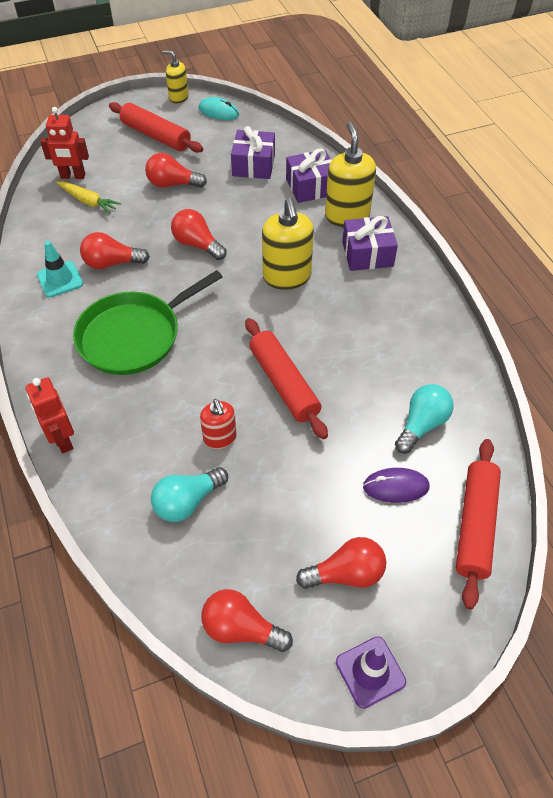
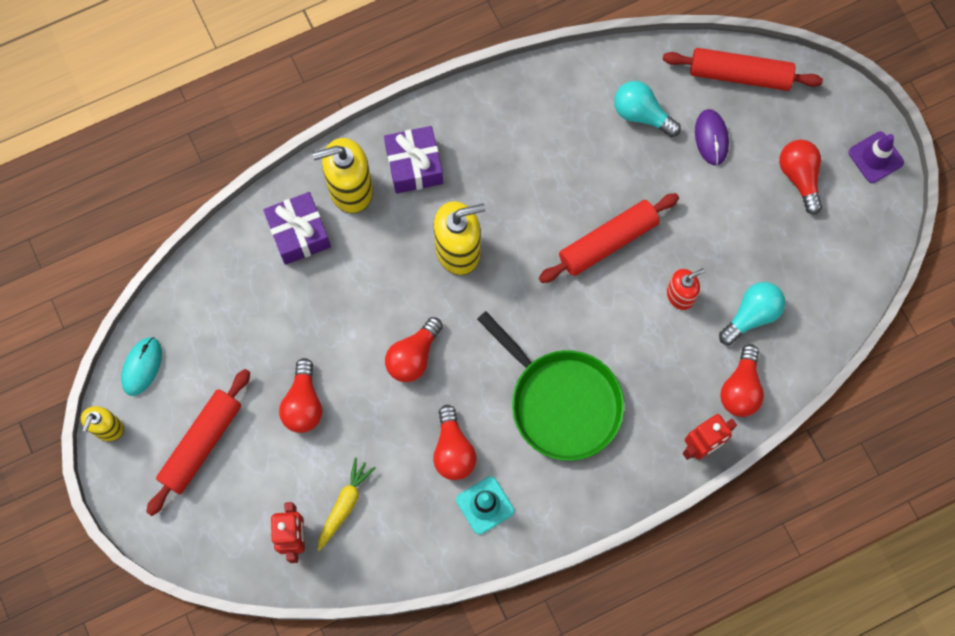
camera: 95 degrees left, 20 degrees up
(187, 501) = (751, 315): turquoise light bulb -> turquoise light bulb turned 90 degrees counterclockwise
(241, 628) = (858, 256): red light bulb -> red light bulb (740, 388)
(253, 165) = (259, 307): purple gift -> none

